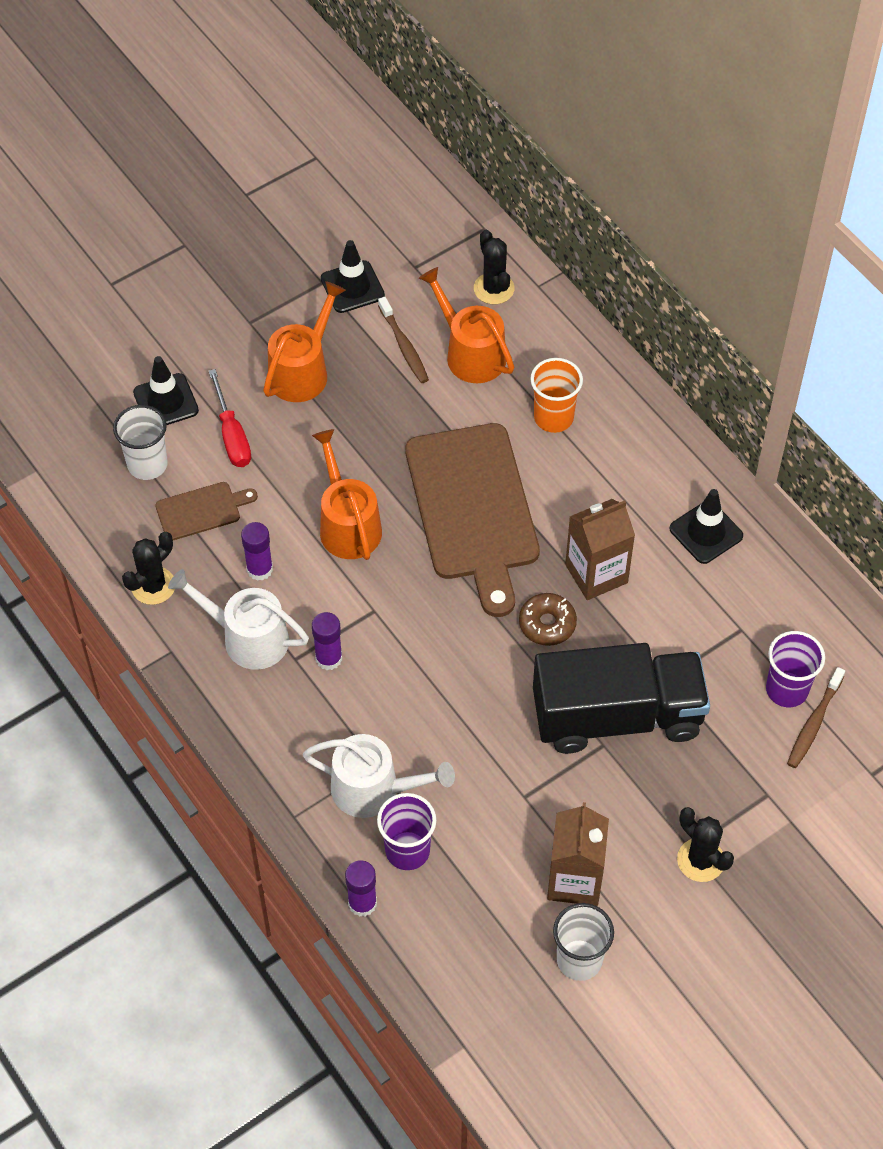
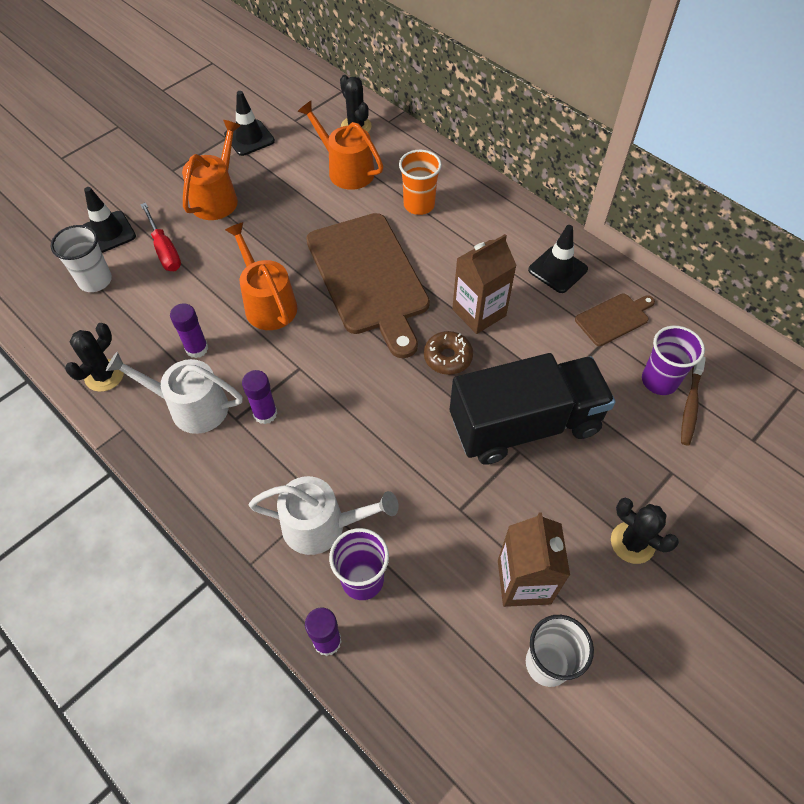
camera: 10 degrees left, 0 degrees up
(201, 510) = (143, 309): brown cutting board -> brown cutting board (614, 318)
(404, 346) = (294, 171): brown toothbrush -> none

